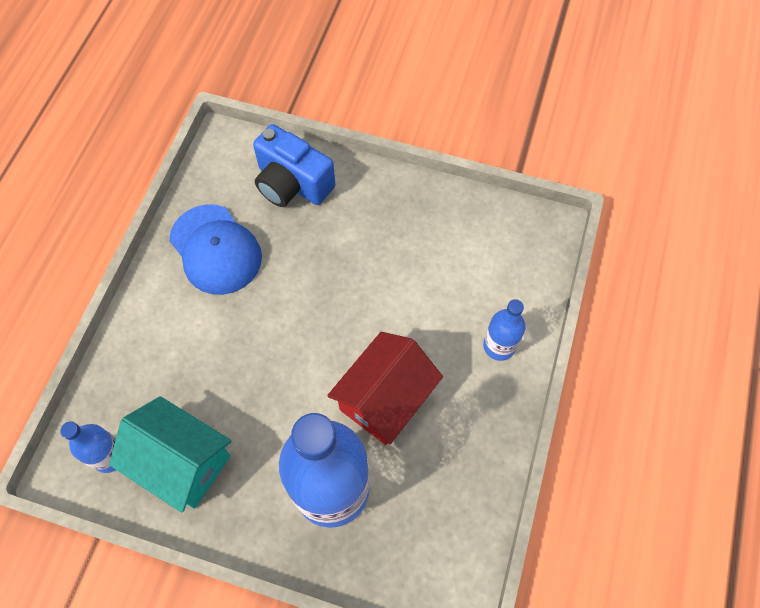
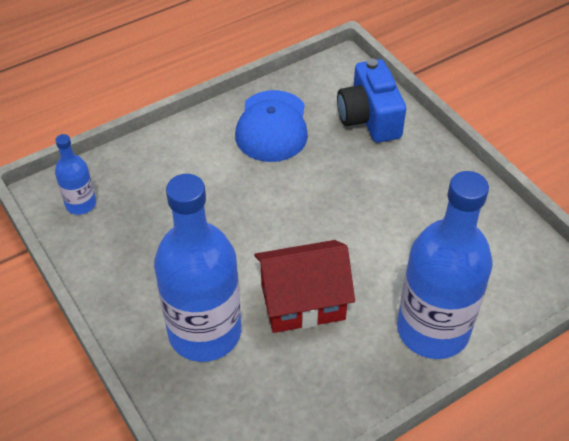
camera: 40 degrees right, 15 degrees down
(182, 462) = (121, 241): turquoise house -> none
(499, 346) = (433, 330): blue bottle -> blue bottle, size x2.11

